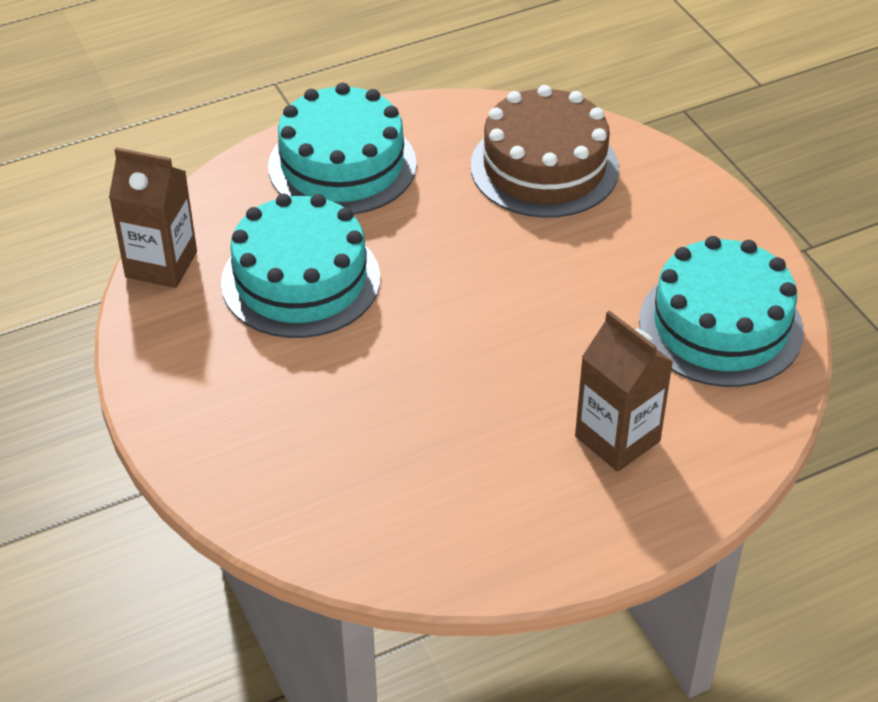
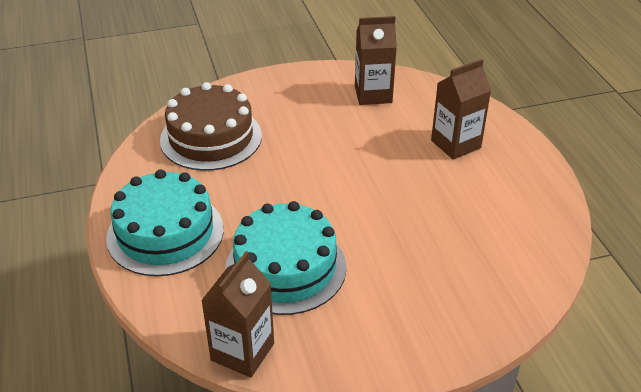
camera: 80 degrees left, 5 degrees down
(720, 326) = (373, 94): turquoise cake -> brown carton

